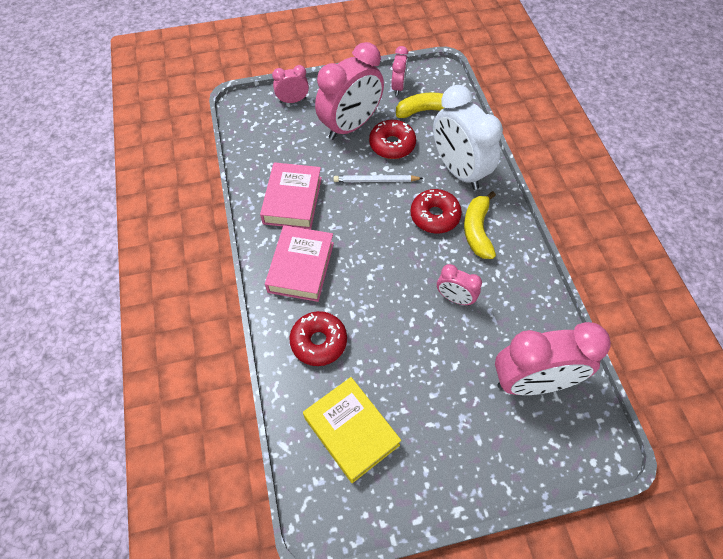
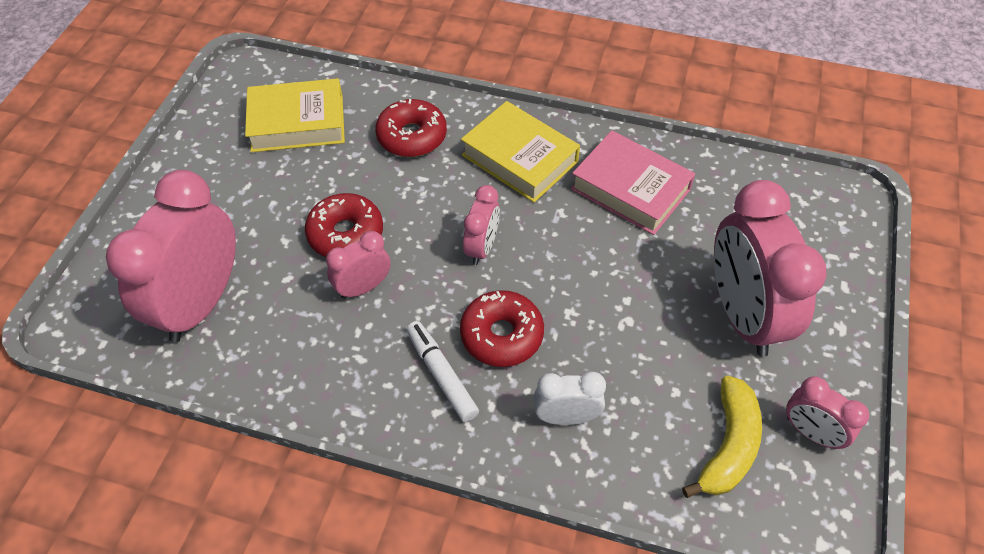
camera: 120 degrees right, 5 degrees down
(293, 100) = (837, 264): pink clock -> pink clock (482, 247)
(301, 267) = (519, 158): pink book -> yellow book
(376, 180) = (610, 296): white pencil -> none
(392, 145) = (672, 352): red donut -> red donut (346, 234)
(458, 171) = (566, 417): white clock -> white clock, size x0.49
(477, 230) = (441, 375): yellow banana -> white marker

